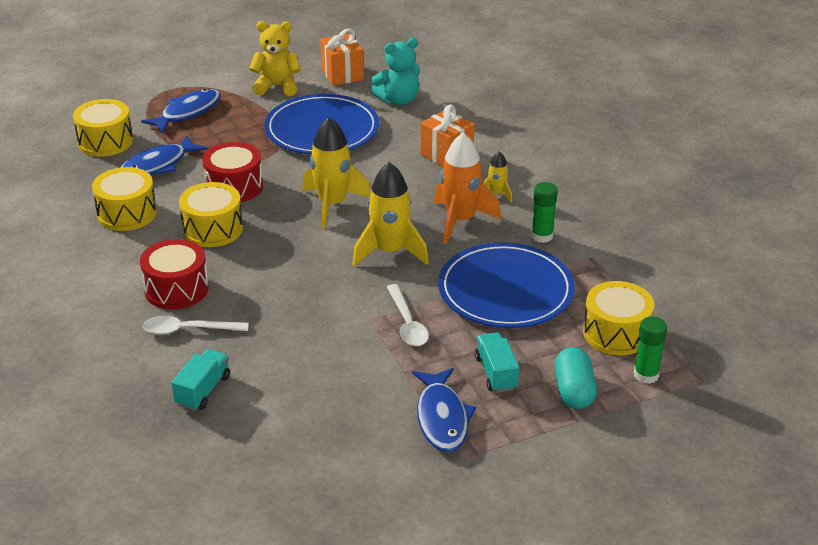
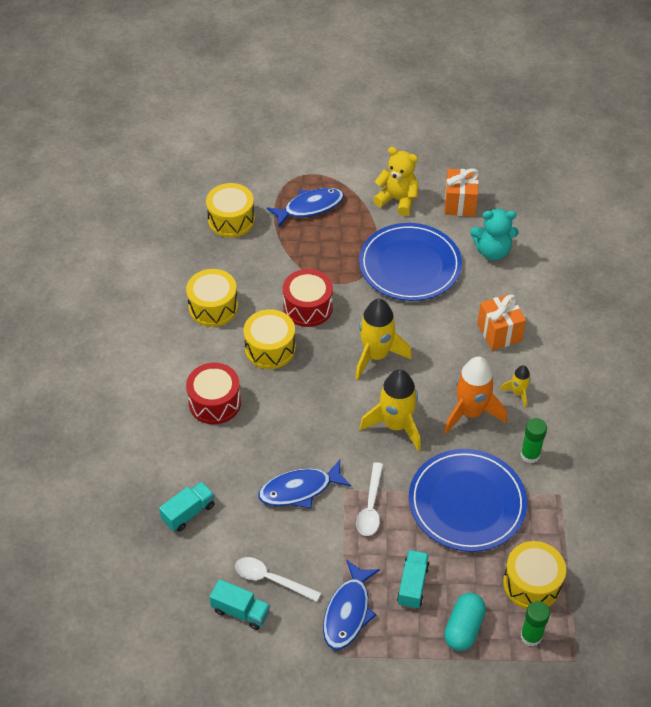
camera: 25 degrees right, 15 degrees up
(158, 165) = (259, 261): blue fish -> blue fish (300, 490)
(188, 330) = (204, 448): white spoon -> white spoon (271, 579)
(319, 458) = (240, 611): none -> turquoise truck

